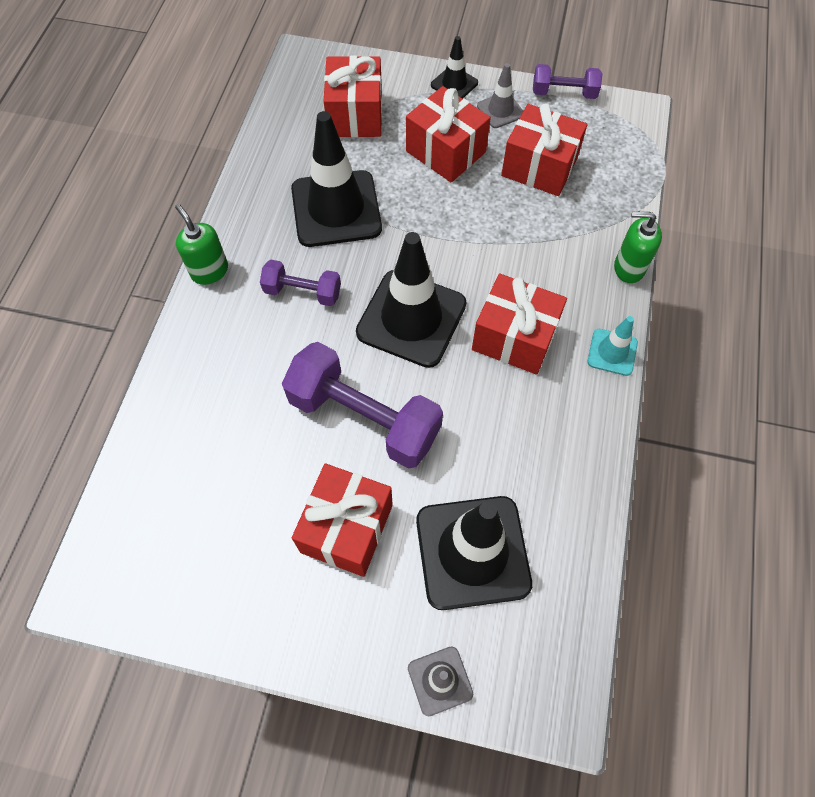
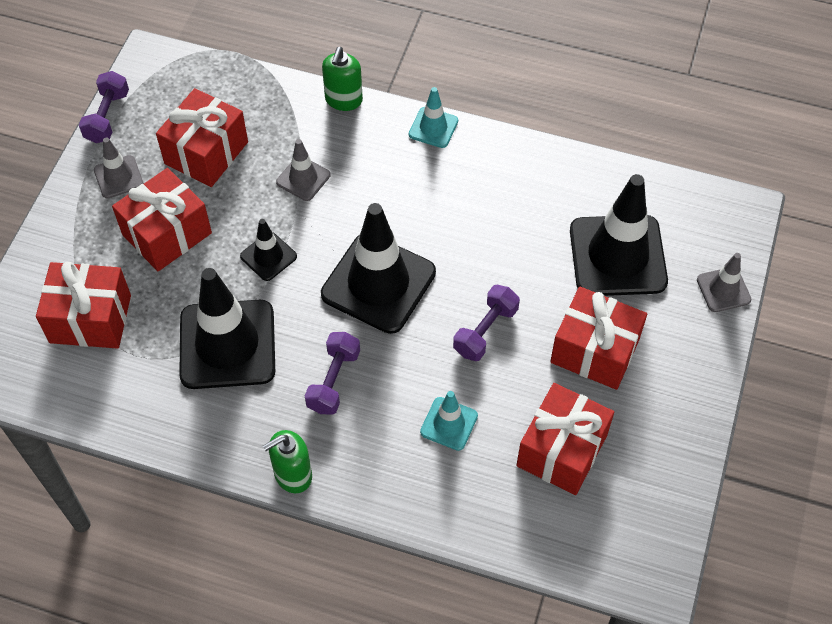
camera: 85 degrees left, 5 degrees down
(259, 391) = (449, 424): none -> turquoise traffic cone
(364, 418) = (485, 331): purple dumbbell -> purple dumbbell, size x0.54
(454, 84) = (67, 216): black traffic cone -> black traffic cone (268, 256)
(514, 338) = (410, 200): red gift -> red gift (562, 450)
(524, 244) = (303, 178): none -> grey traffic cone

